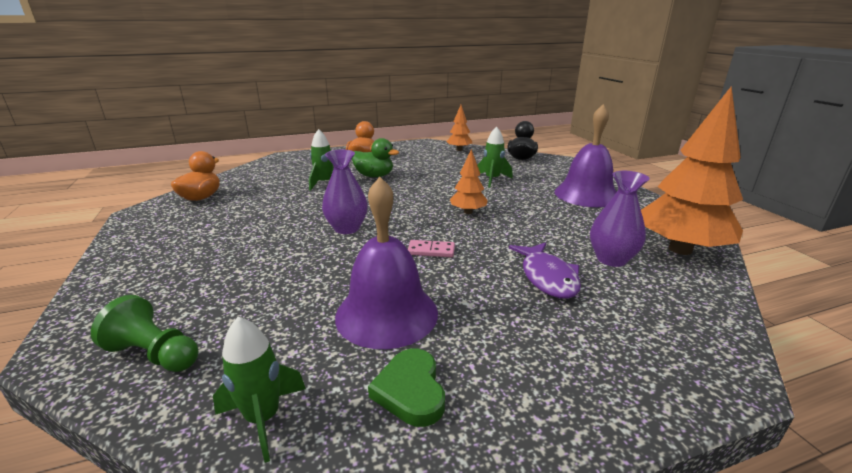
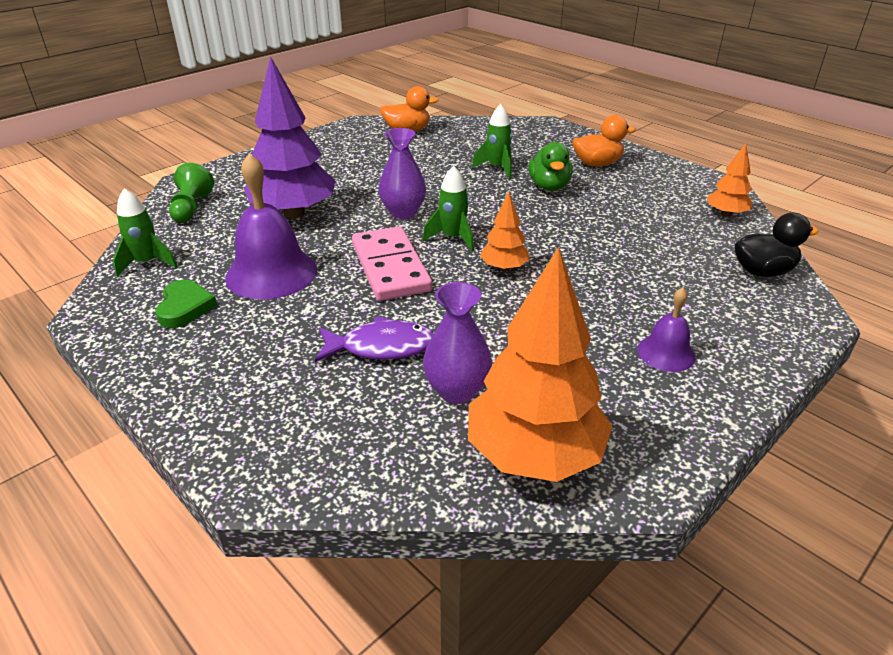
camera: 65 degrees right, 10 degrees up
(277, 280) = (294, 213): none -> purple tree
(410, 391) = (185, 307): green heart -> green heart turned 120 degrees clockwise
(431, 251) = (390, 267): pink domino -> pink domino, size x2.21
(492, 180) = (631, 264): green rocket -> green rocket (453, 238)
(547, 277) = (381, 347): purple fish -> purple fish turned 150 degrees counterclockwise
(586, 194) = (666, 353): purple bell -> purple bell, size x0.54

